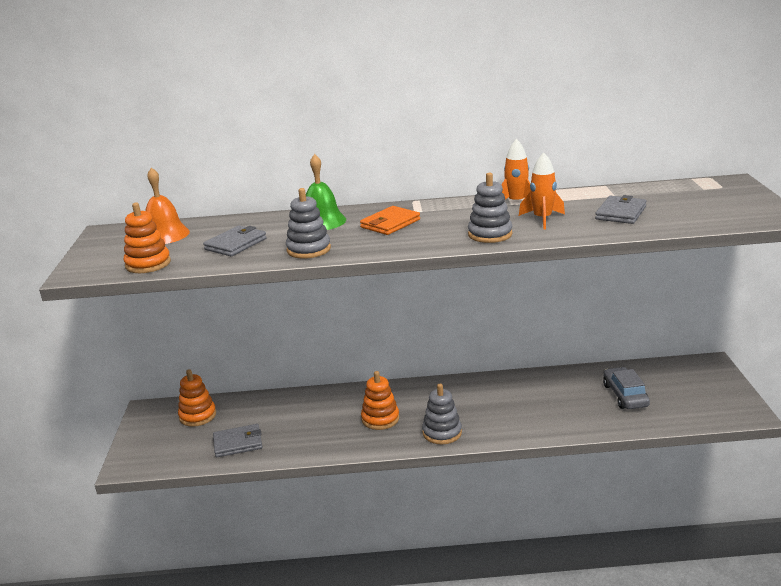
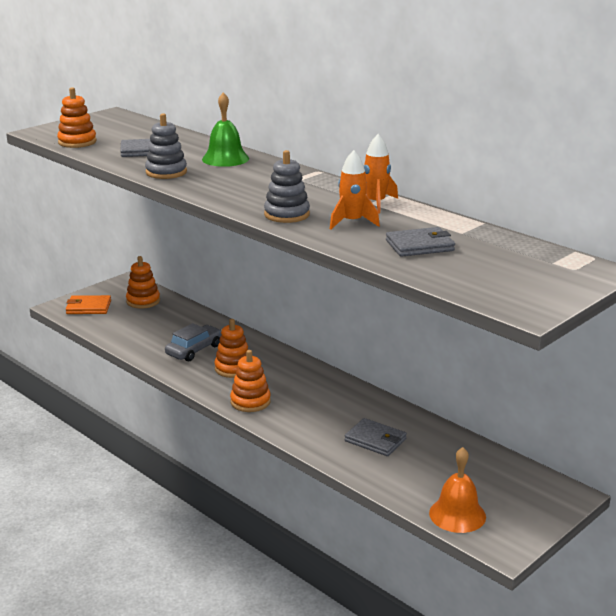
camera: 45 degrees right, 0 degrees up
(164, 235) = (131, 129): orange bell -> orange bell (457, 514)
(238, 443) = (131, 330): grey wallet -> grey wallet (375, 440)
(390, 223) = (255, 178): orange wallet -> orange wallet (88, 307)
(442, 433) = (250, 402): grey stacking toy -> orange stacking toy
(625, 395) = (433, 466): grey car -> grey car (194, 350)

